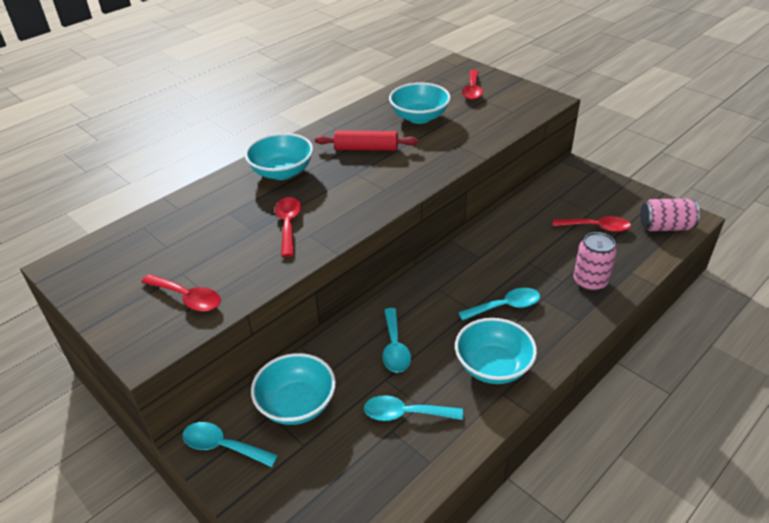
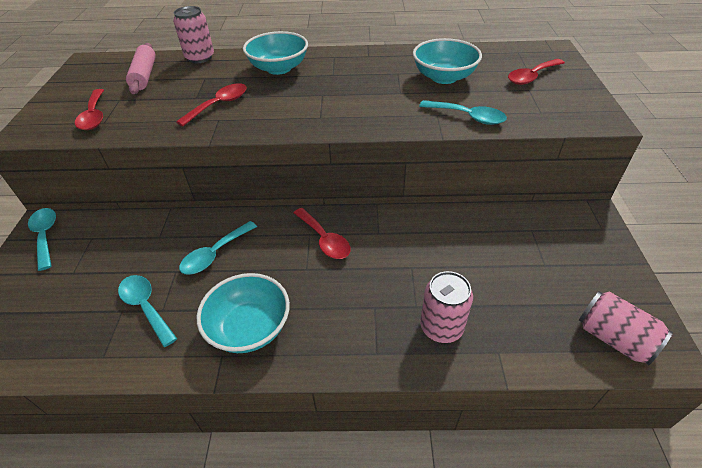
camera: 45 degrees right, 5 degrees up
(162, 242) = (144, 75): none -> pink rolling pin
(187, 200) = (200, 58): none -> pink can
(297, 404) = (110, 243): turquoise bowl -> none
(366, 148) = (361, 80): red rolling pin -> none
(505, 306) = (334, 288): turquoise spoon -> turquoise spoon (468, 117)
(596, 227) = (528, 283): red spoon -> red spoon (324, 240)

